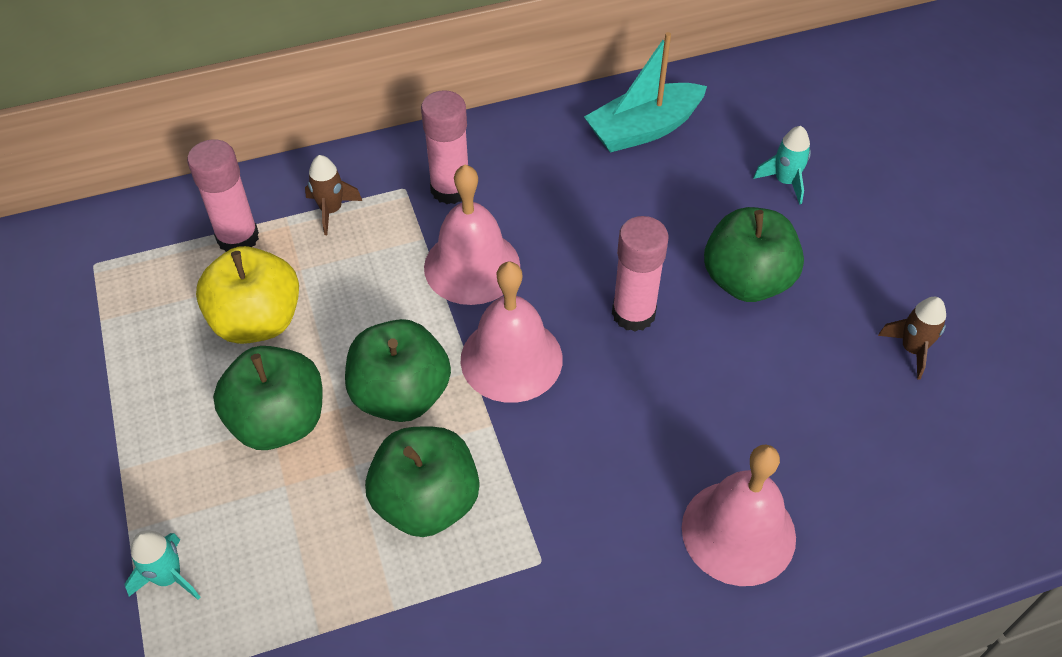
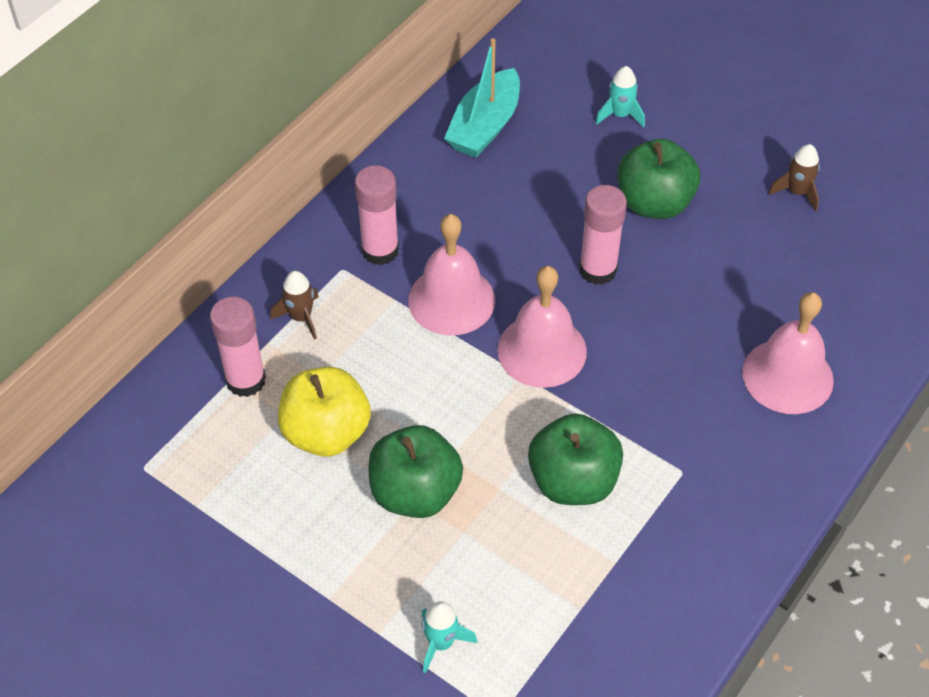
camera: 35 degrees left, 0 degrees up
(401, 395) = (487, 421): green apple -> none

